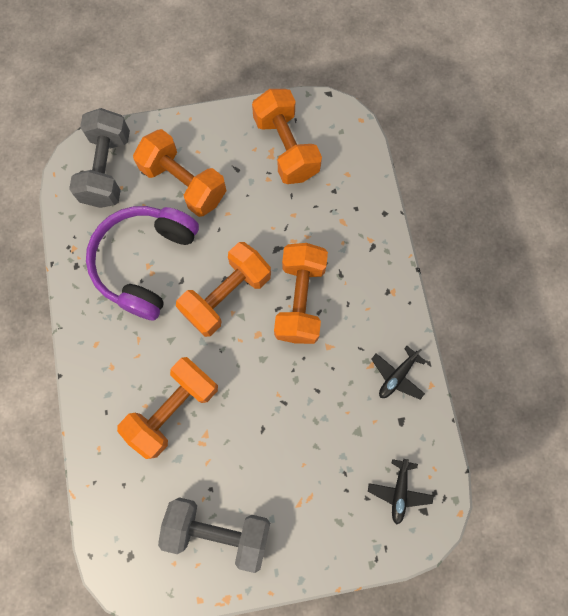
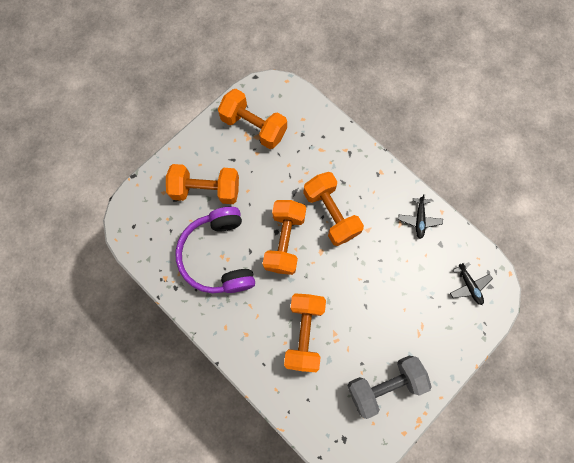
camera: 35 degrees left, 0 degrees up
(107, 169) = (149, 213): grey dumbbell -> none

